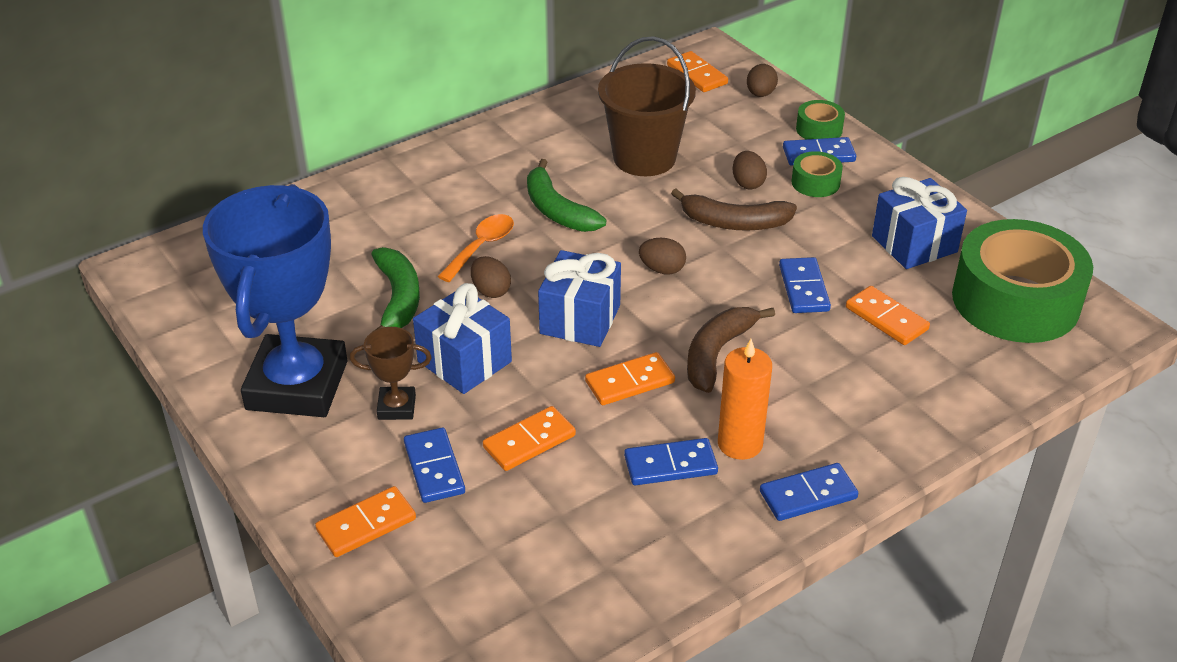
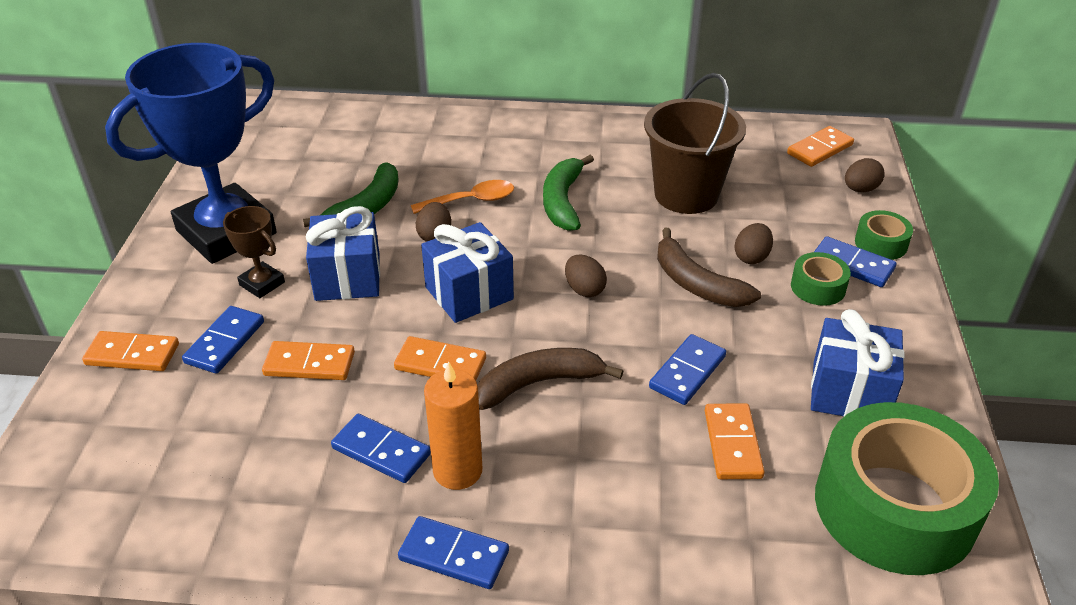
camera: 40 degrees right, 0 degrees up
(697, 75) = (819, 149): orange domino -> orange domino turned 45 degrees clockwise

